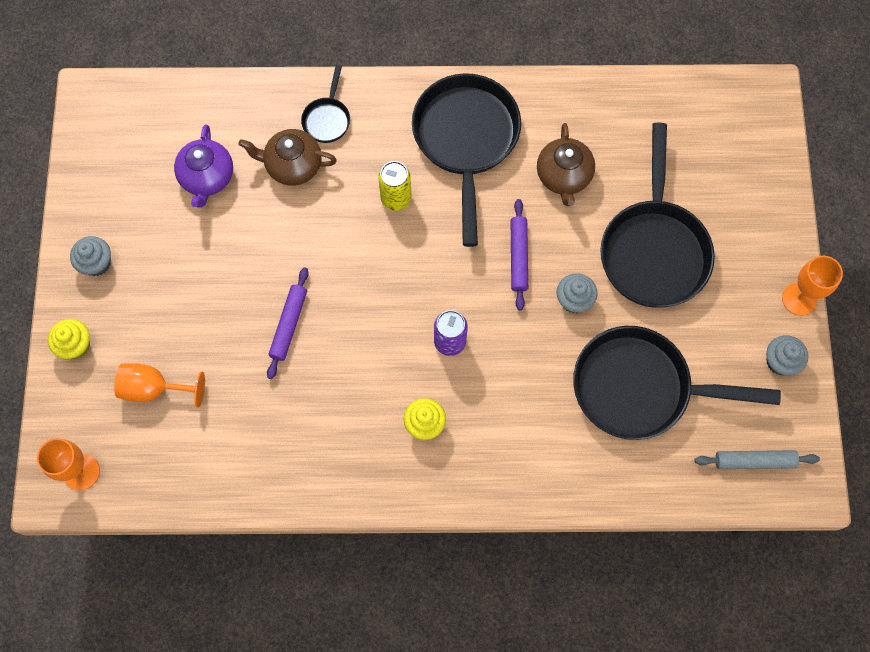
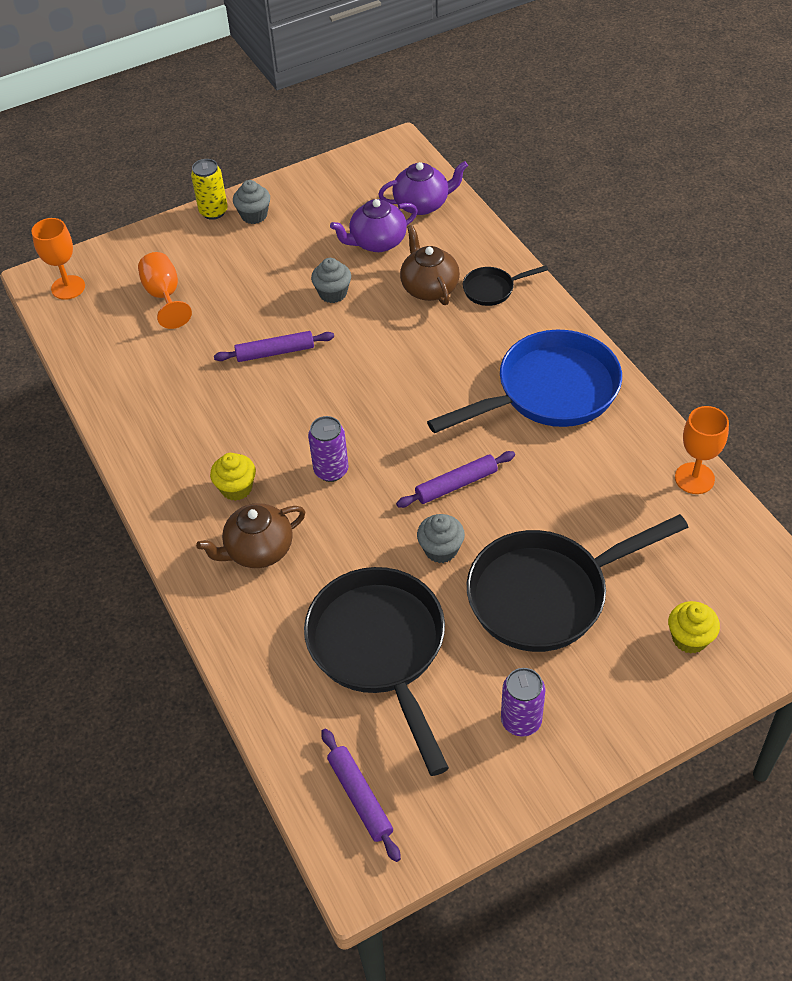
camera: 65 degrees right, 20 degrees down
(75, 345) = (175, 236): yellow cupcake -> yellow cupcake (689, 638)
(184, 117) = (422, 204): none -> purple teapot
(396, 198) = (450, 369): yellow can -> yellow can (213, 211)
(466, 140) = (549, 392): black pan -> blue pan
(563, 176) = (571, 483): brown teapot -> brown teapot (258, 550)
(747, 324) = (521, 721): none -> purple can
(754, 461) = (360, 797): grey rolling pin -> purple rolling pin
(780, 361) = (497, 774): grey cupcake -> grey cupcake (333, 293)
(799, 299) = (588, 762): orange goblet -> orange goblet (694, 478)

